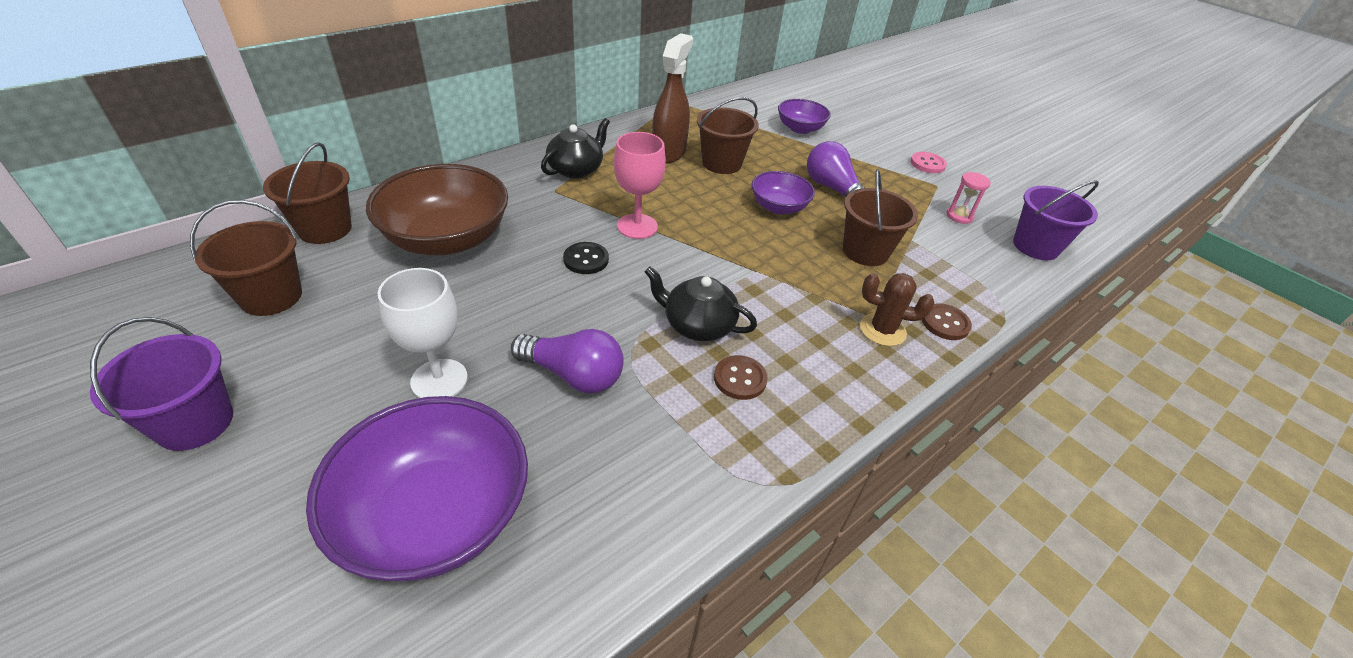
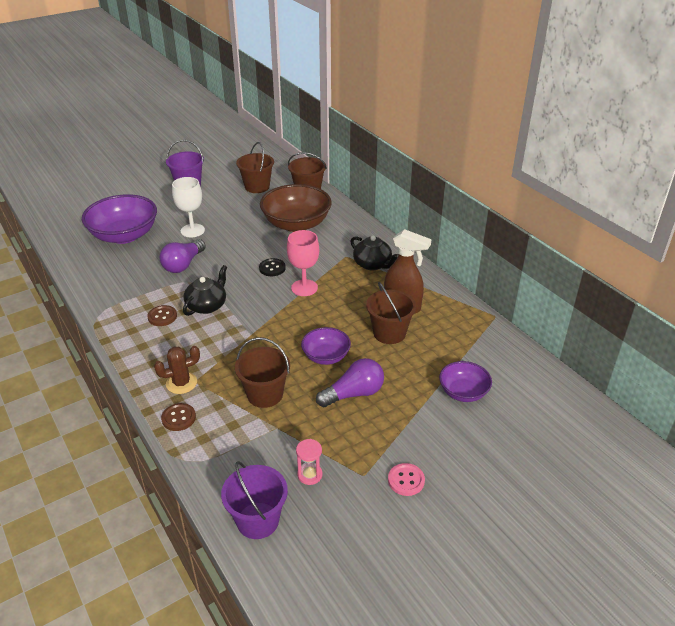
camera: 100 degrees right, 5 degrees down
(882, 330) = (181, 383): brown cactus -> brown cactus turned 45 degrees clockwise

